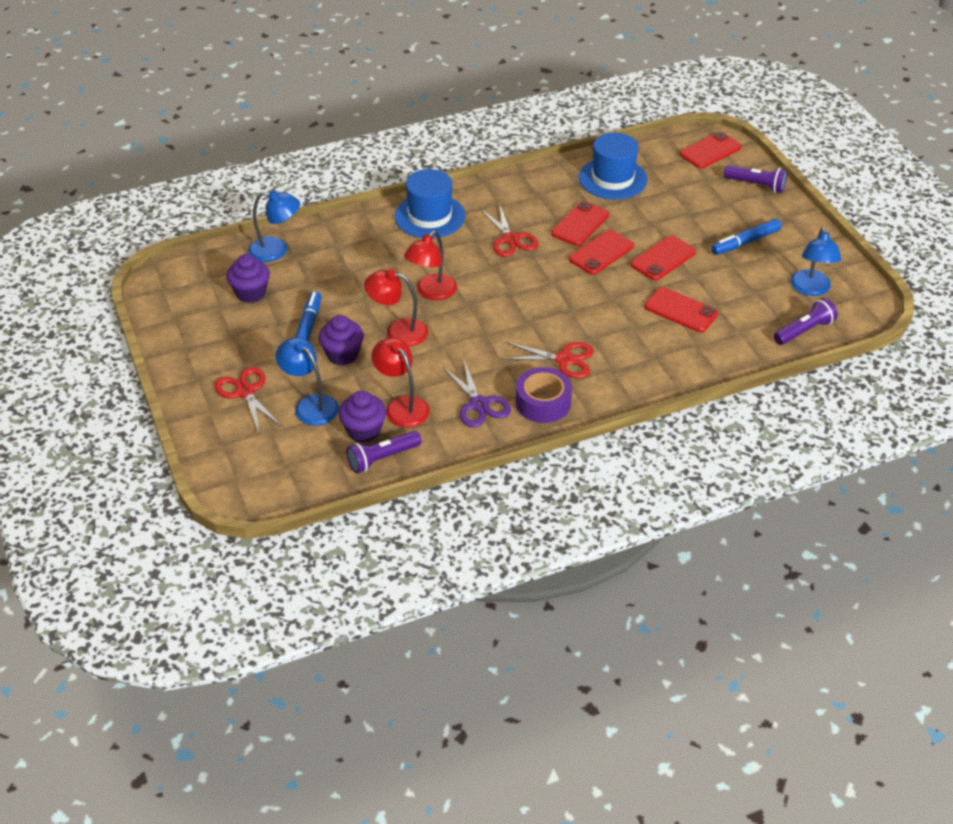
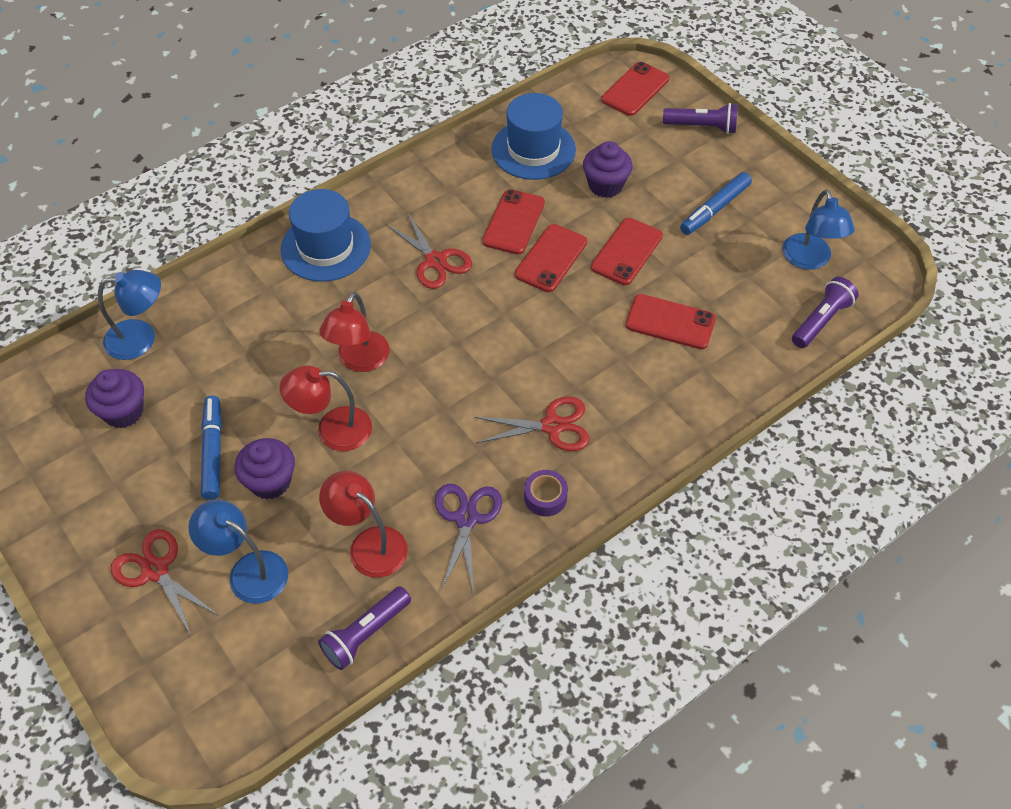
camera: 15 degrees left, 10 degrees up
(364, 431) = (329, 595): purple cupcake -> purple cupcake (605, 185)
(479, 404) = (466, 518): purple scissors -> purple scissors turned 135 degrees counterclockwise
(543, 402) = (545, 497): purple tape -> purple tape, size x0.61

